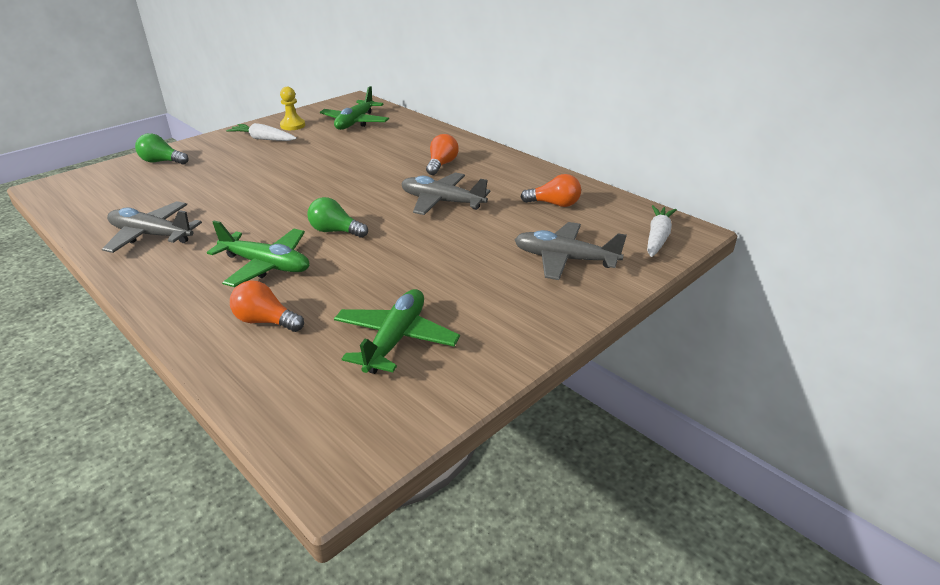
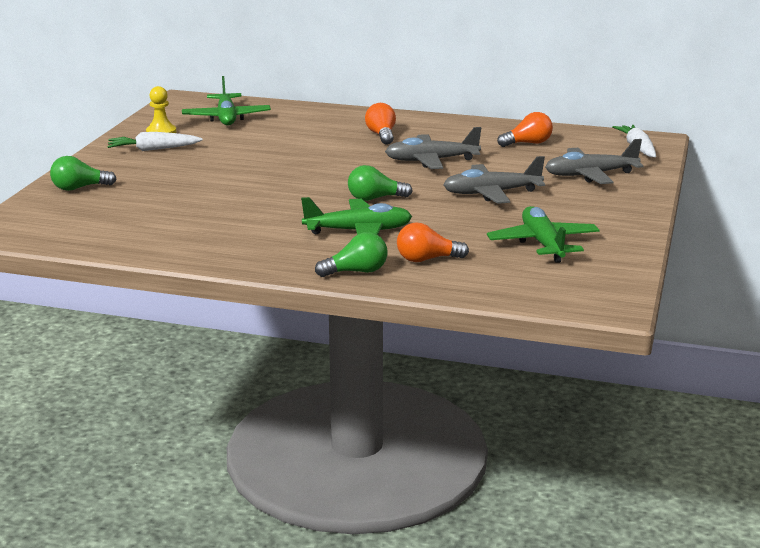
camera: 30 degrees left, 10 degrees down
(152, 235) = (205, 238): grey plane -> grey plane (491, 193)
(189, 315) = (356, 272): none -> green light bulb

